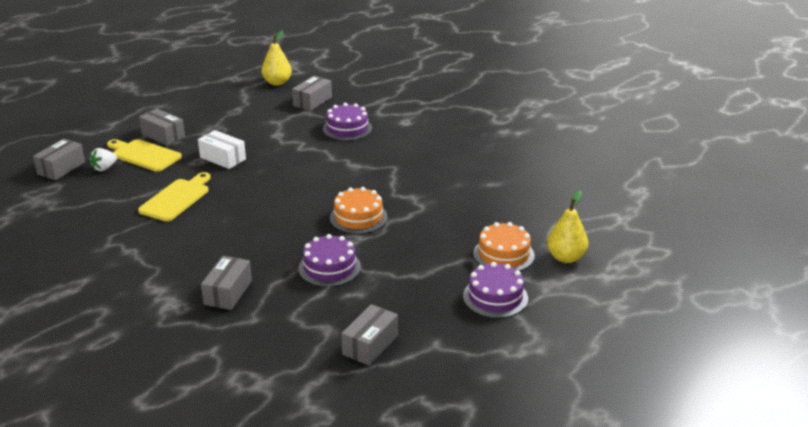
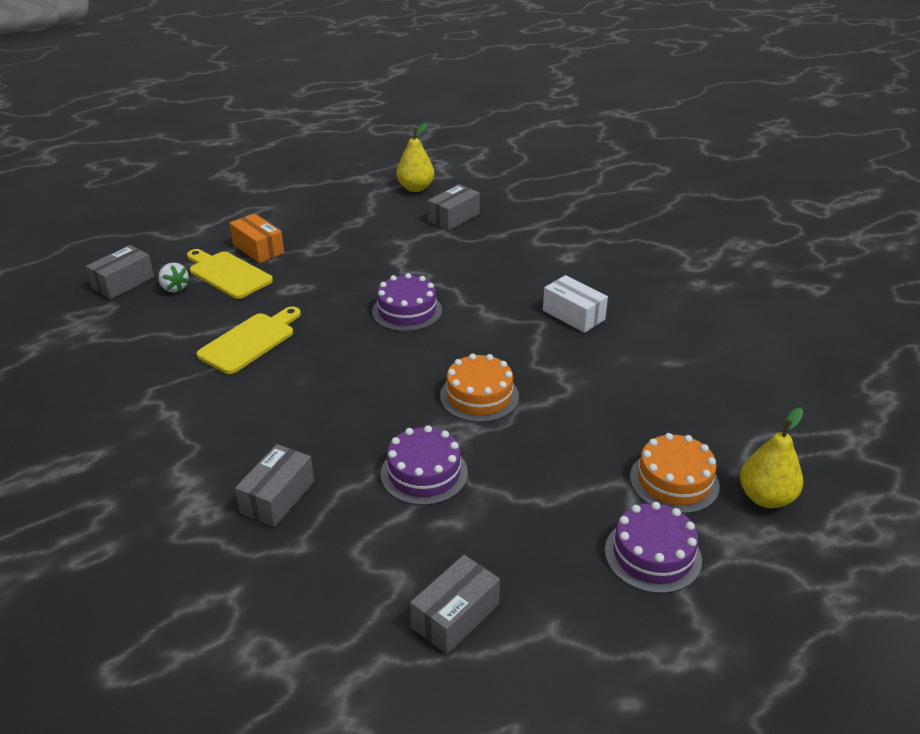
camera: 10 degrees right, 5 degrees up
(104, 168) = (174, 288): white strawberry -> white strawberry turned 90 degrees counterclockwise
(163, 135) = (258, 249): grey box -> orange box
(223, 158) = (323, 288): white box -> white box (573, 315)
(347, 128) = (490, 260): purple cake -> purple cake (407, 311)

